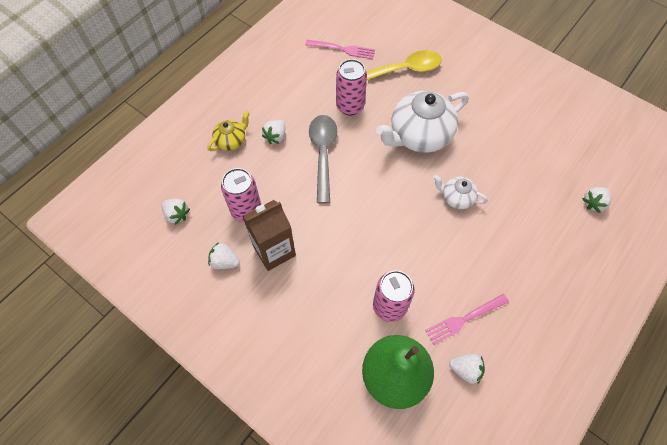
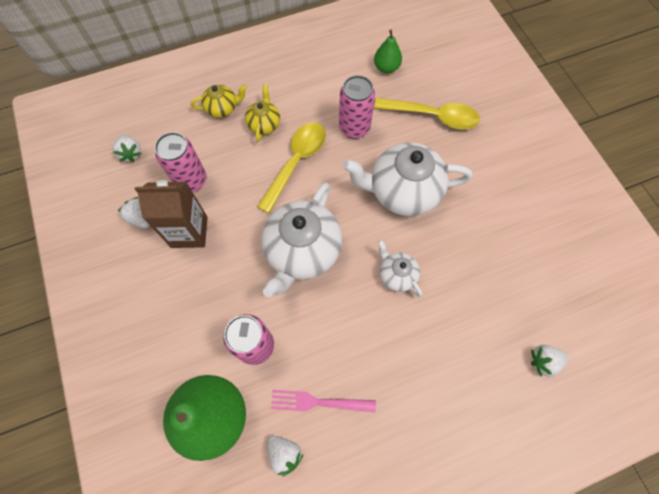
camera: 30 degrees right, 5 degrees up
(275, 137) = (264, 124): white strawberry -> yellow teapot
(323, 154) = (296, 162): grey spoon -> yellow spoon
(343, 49) = (386, 68): pink fork -> green pear
(375, 218) = (302, 251): none -> white teapot

